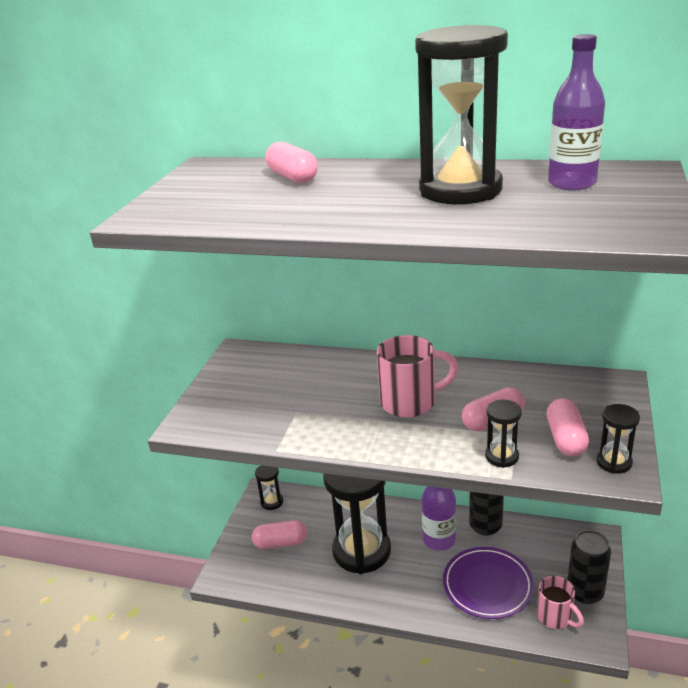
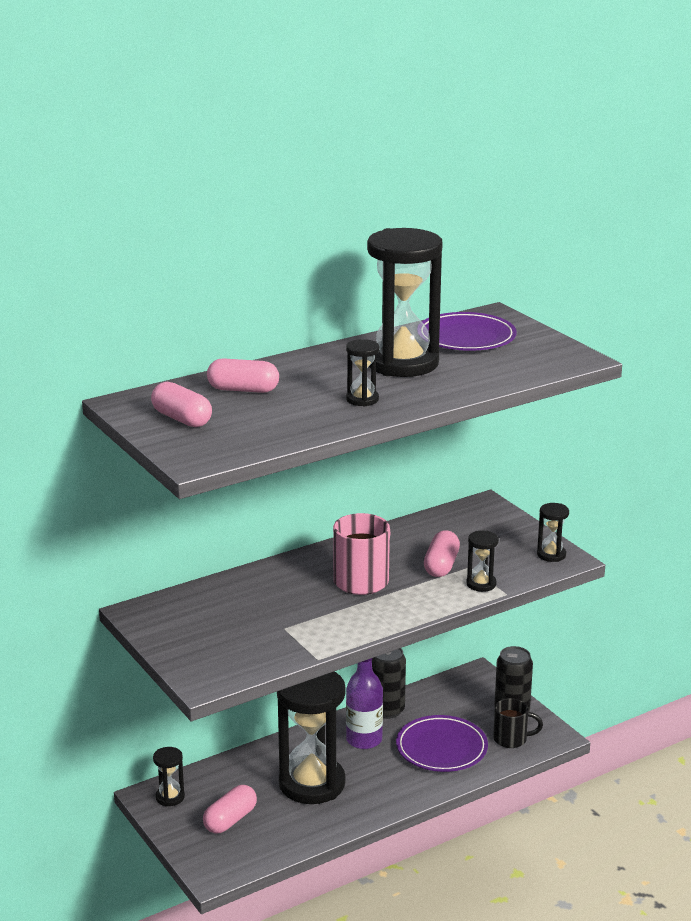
camera: 50 degrees left, 5 degrees down
(357, 210) = (362, 399): none -> black hourglass
(555, 617) = (511, 739): pink mug -> black mug
(565, 439) = (504, 554): pink capsule -> pink capsule (182, 419)
(572, 183) = (466, 337): purple bottle -> purple plate

